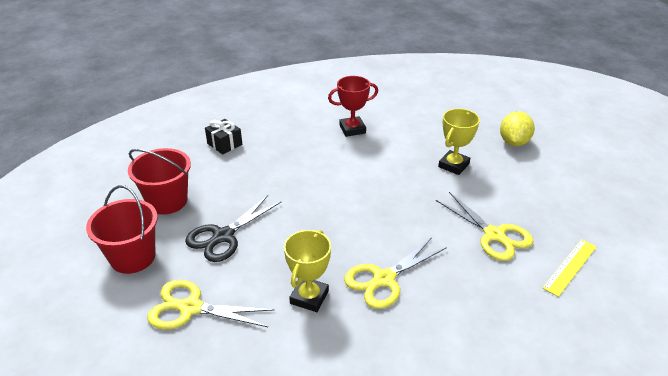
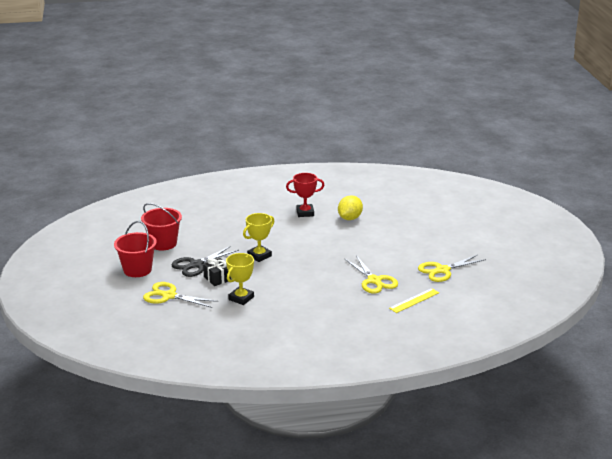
camera: 10 degrees right, 10 degrees down
(224, 144) = (209, 214): black gift -> black gift (217, 278)
(384, 279) = (291, 295): yellow scissors -> yellow scissors (442, 270)
(453, 165) = (368, 241): yellow trophy -> yellow trophy (259, 256)
(513, 142) = (422, 231): yellow lemon -> yellow lemon (350, 218)

